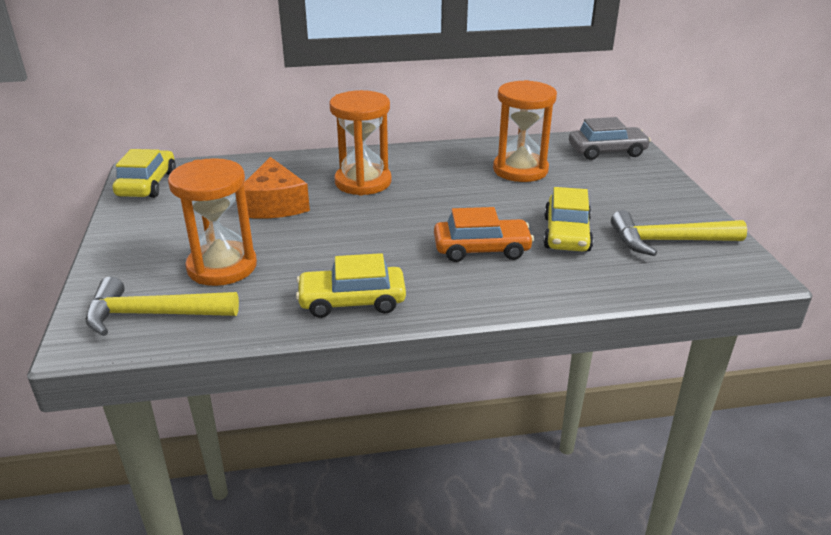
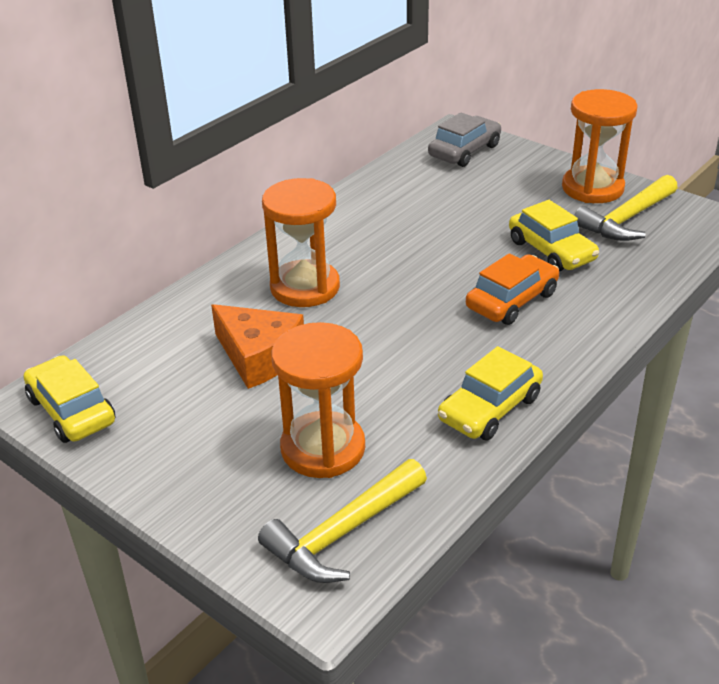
camera: 40 degrees left, 5 degrees up
(520, 170) = (424, 204): orange hourglass -> orange hourglass (592, 188)

